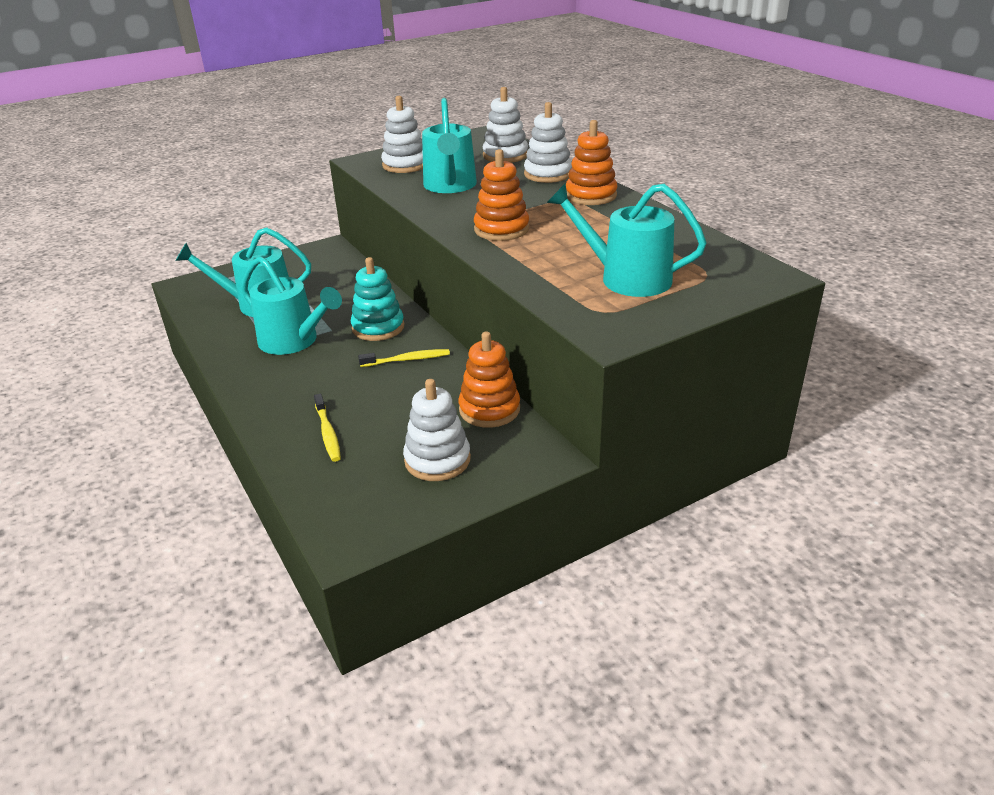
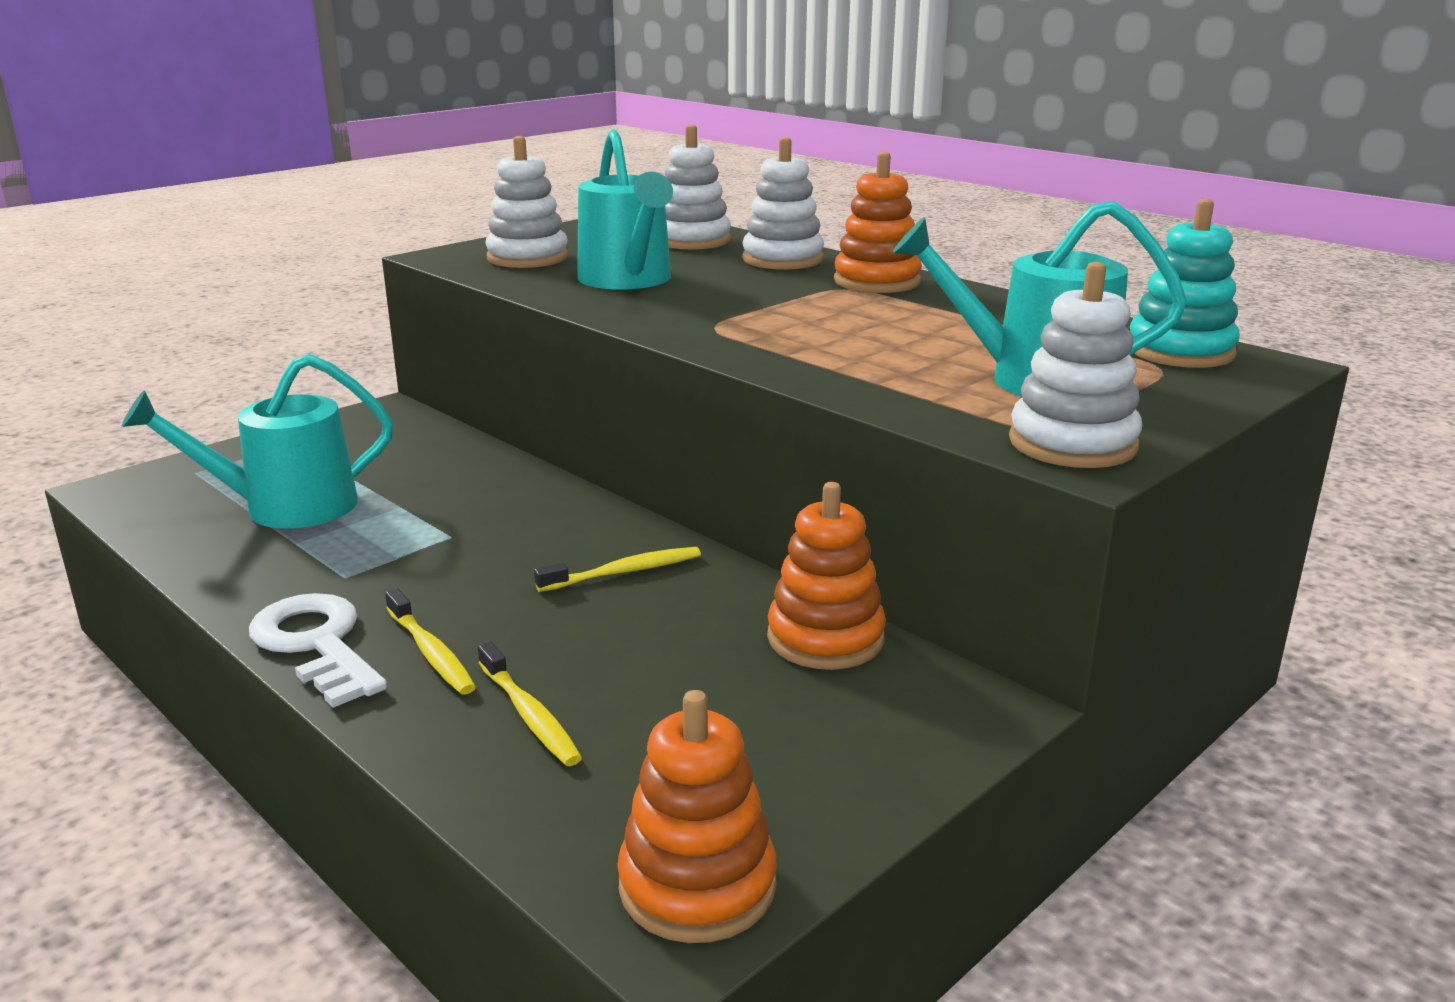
camera: 15 degrees left, 10 degrees down
(246, 384) = (316, 644): none -> white key
(293, 341) = (384, 561): turquoise watering can -> none
(296, 394) = (431, 652): none -> yellow toothbrush
(378, 327) = (541, 526): turquoise stacking toy -> turquoise stacking toy (1180, 351)
(437, 460) = (778, 737): white stacking toy -> white stacking toy (1072, 444)
(501, 229) = (763, 330): orange stacking toy -> orange stacking toy (697, 885)

